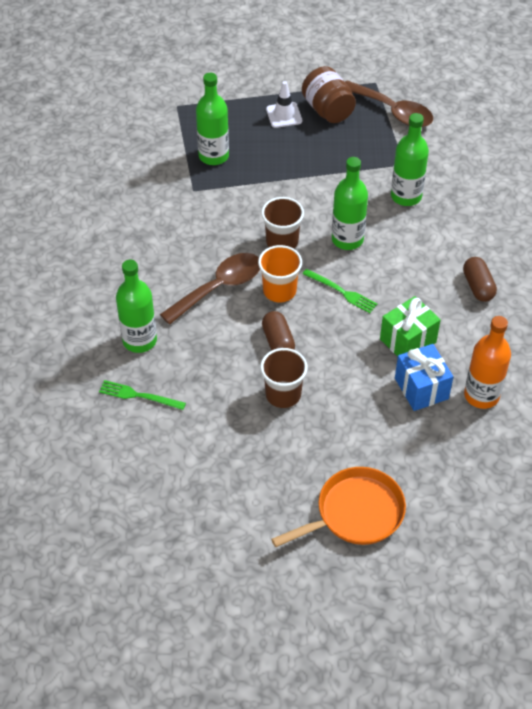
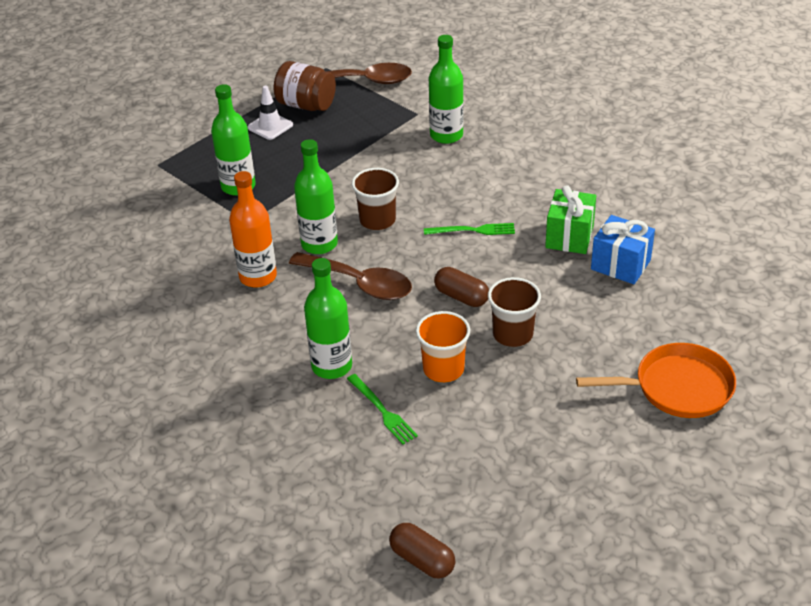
camera: 35 degrees left, 10 degrees down
(139, 396) = (382, 411): green fork -> green fork turned 105 degrees counterclockwise
(219, 287) = (360, 283): brown spoon -> brown spoon turned 105 degrees clockwise
(279, 291) = (418, 258): orange cup -> orange cup (443, 369)
(347, 239) = (433, 190): green bottle -> green bottle (319, 244)
(355, 513) = (677, 387): orange pan -> orange pan turned 60 degrees clockwise
(478, 286) = (579, 169): brown capsule -> brown capsule (422, 560)
(481, 395) = (672, 243): orange bottle -> orange bottle (258, 276)

